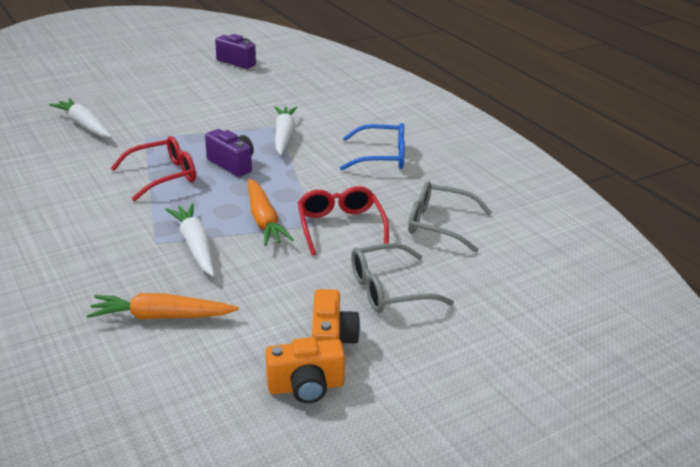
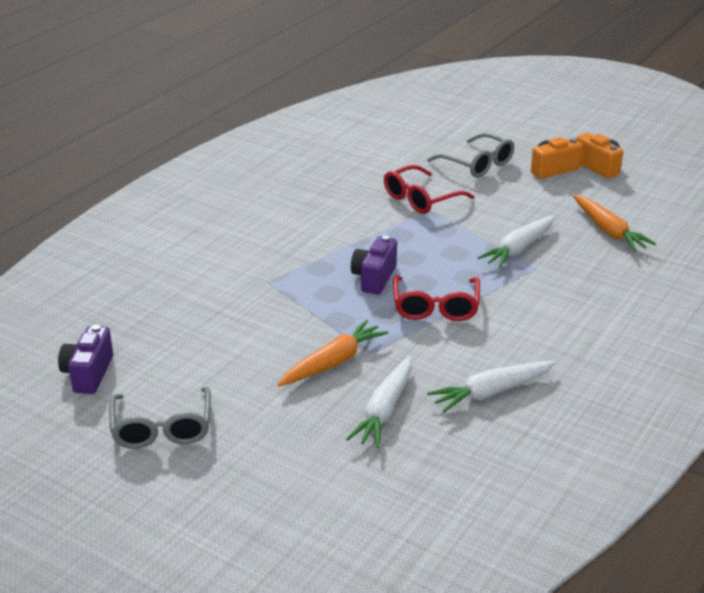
camera: 115 degrees left, 0 degrees up
(163, 176) = (435, 307): red glasses -> red glasses turned 120 degrees counterclockwise
(264, 220) = (449, 232): orange carrot -> orange carrot (333, 363)
(284, 136) = (286, 270): white carrot -> white carrot (491, 392)
(381, 157) = (282, 210): blue glasses -> none
(439, 224) = (373, 164): grey glasses -> grey glasses (162, 428)

